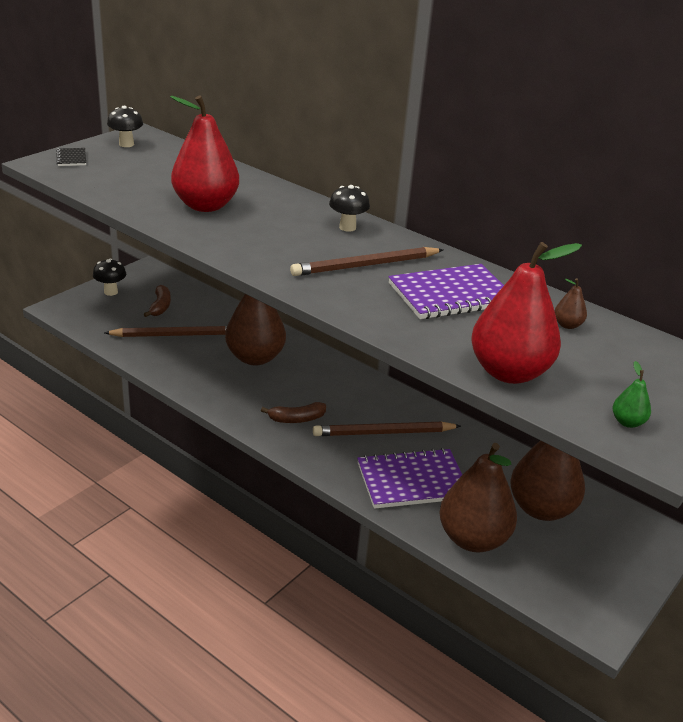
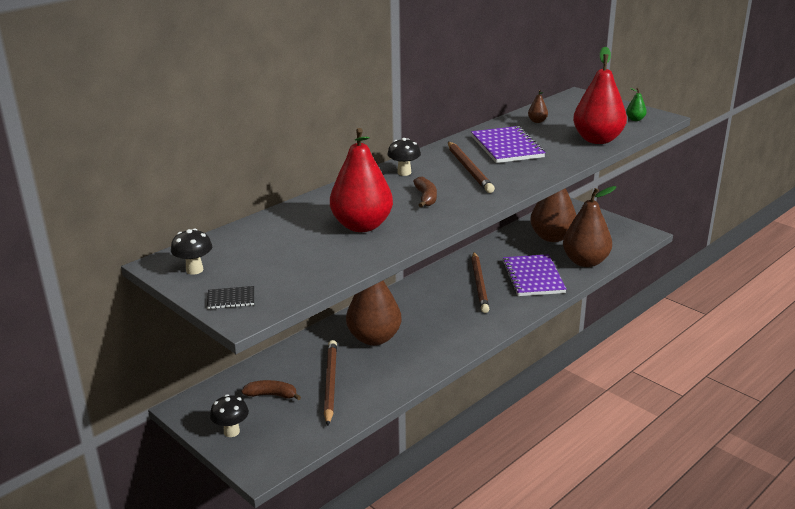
camera: 80 degrees left, 5 degrees down
(296, 419) = (465, 320): brown banana -> brown banana (426, 198)

